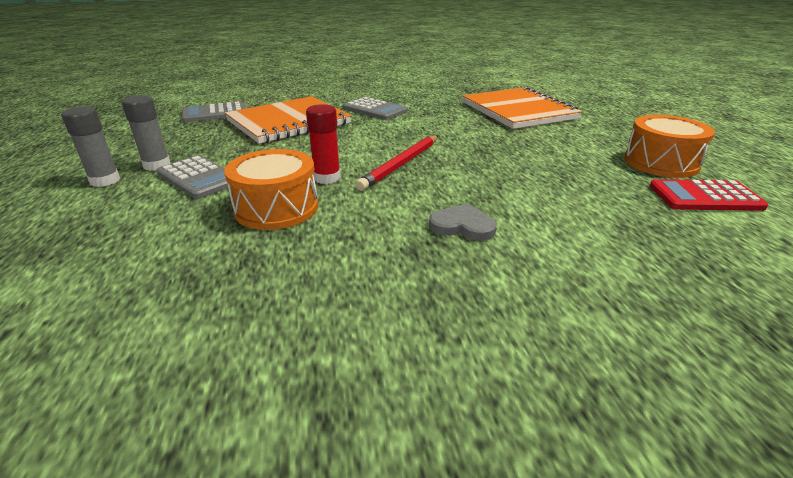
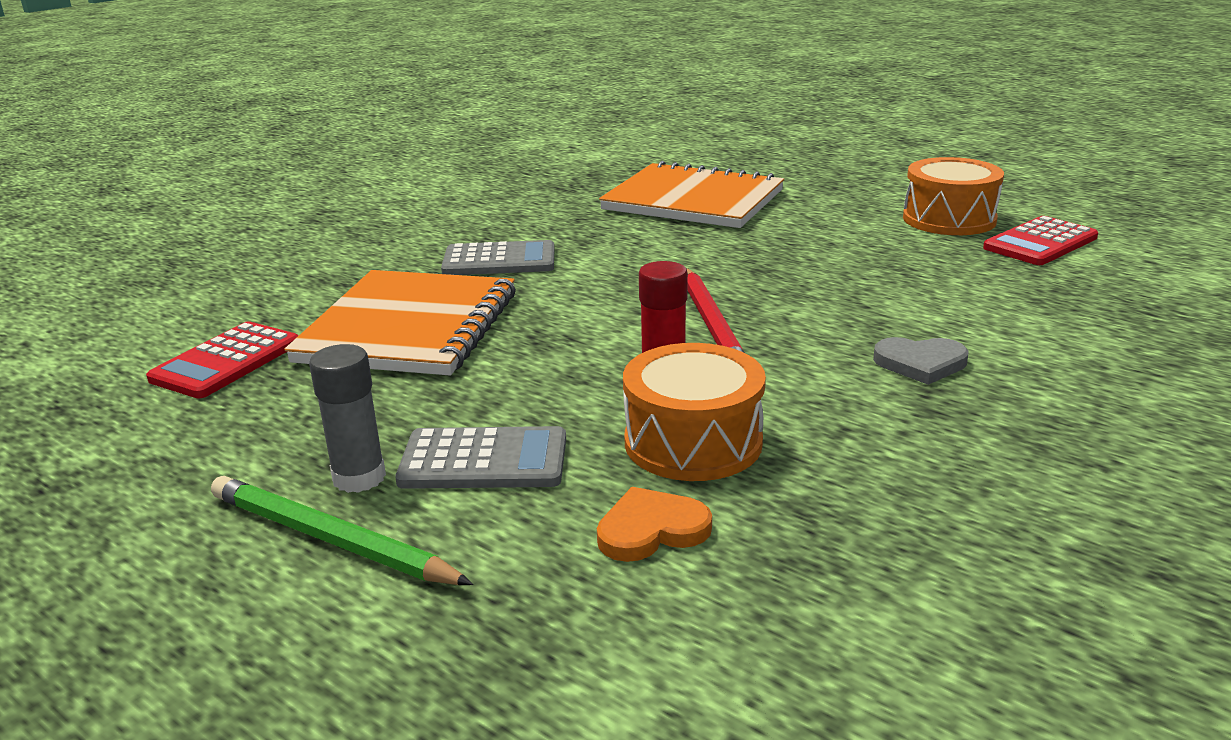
camera: 40 degrees left, 5 degrees down
(105, 180) = (330, 539): grey glue stick -> green pencil
(181, 233) = (651, 530): none -> orange heart
(215, 113) = (226, 361): grey calculator -> red calculator
(462, 226) = (920, 363): grey heart -> grey heart turned 150 degrees counterclockwise

